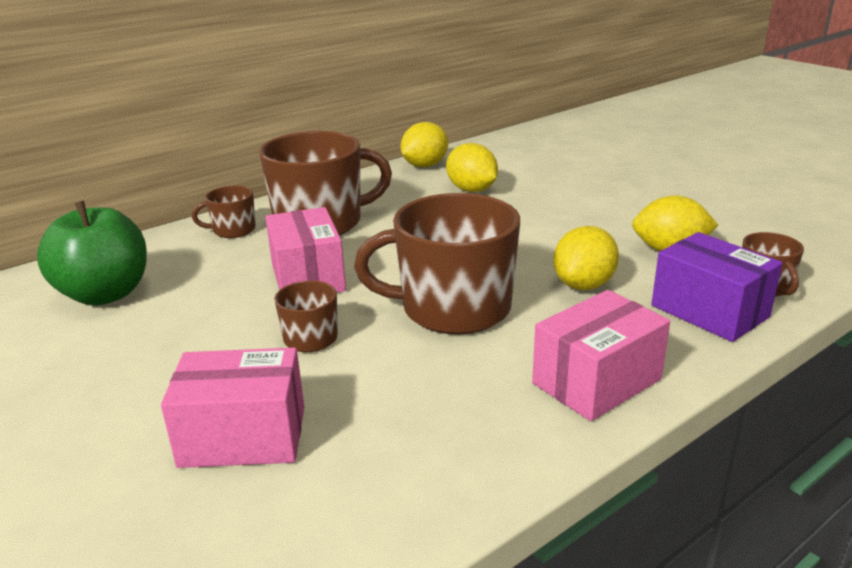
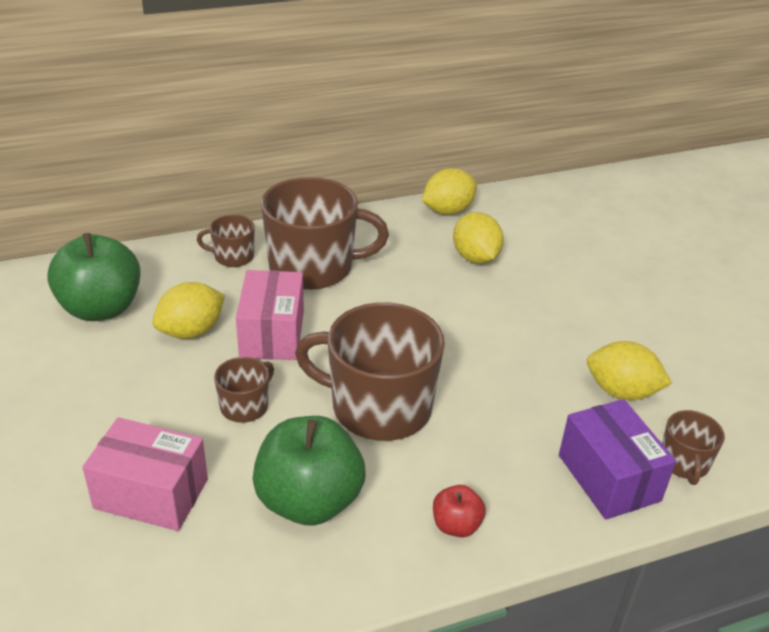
camera: 15 degrees right, 10 degrees up
(430, 399) = (309, 501): none -> green apple
(583, 285) = (511, 412): yellow lemon -> yellow lemon (191, 331)
(596, 381) = (456, 525): pink box -> red apple

